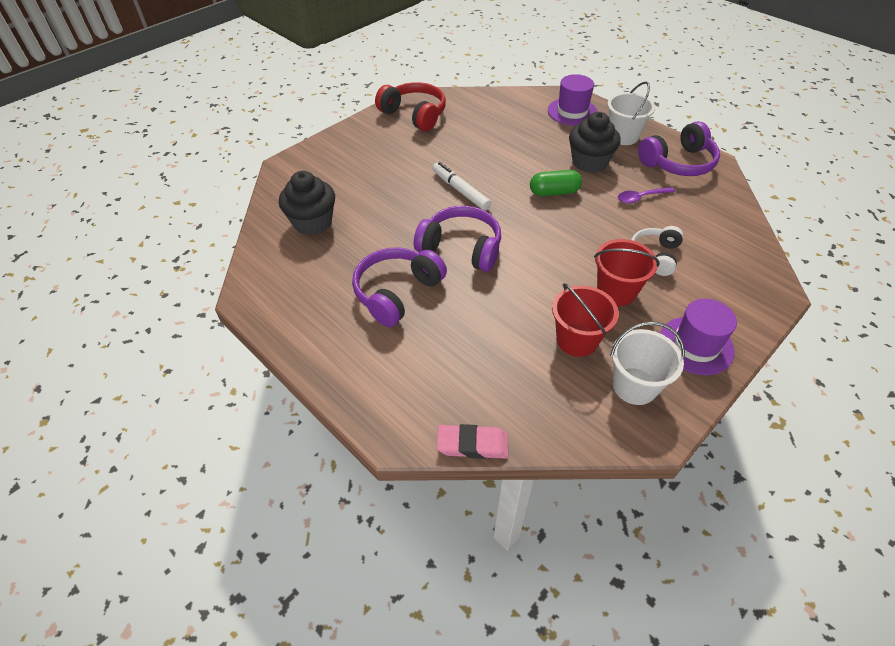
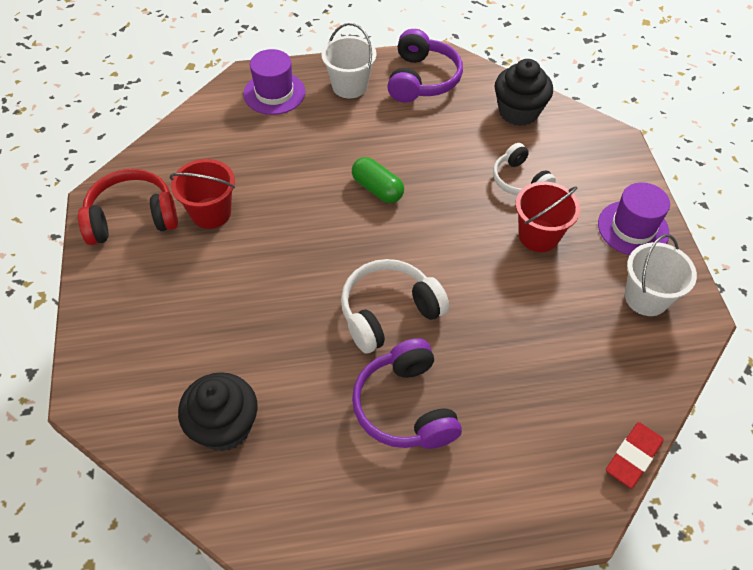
camera: 55 degrees left, 5 degrees up
(460, 191) = (304, 259): white marker -> none
(461, 248) = (389, 312): purple headphones -> white headphones
(472, 444) = (633, 456): pink eraser -> red eraser
(554, 192) = (377, 189): green capsule -> green capsule turned 75 degrees counterclockwise
(577, 340) = (572, 302): red bucket -> red bucket (211, 213)
(589, 162) = (361, 135): black cupcake -> black cupcake (518, 112)
(641, 198) = (442, 136): purple spoon -> none

